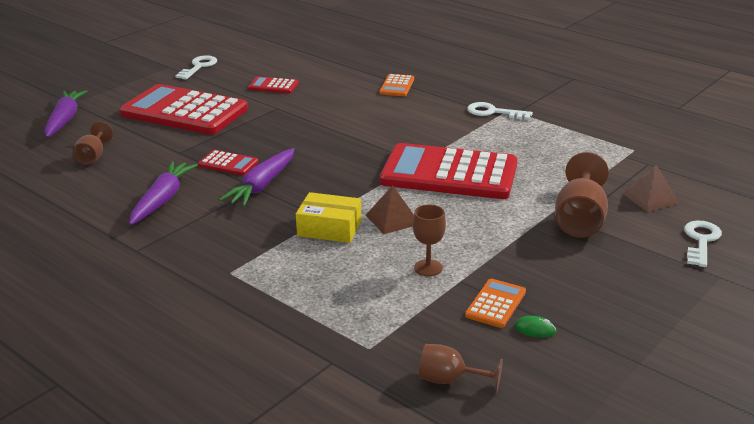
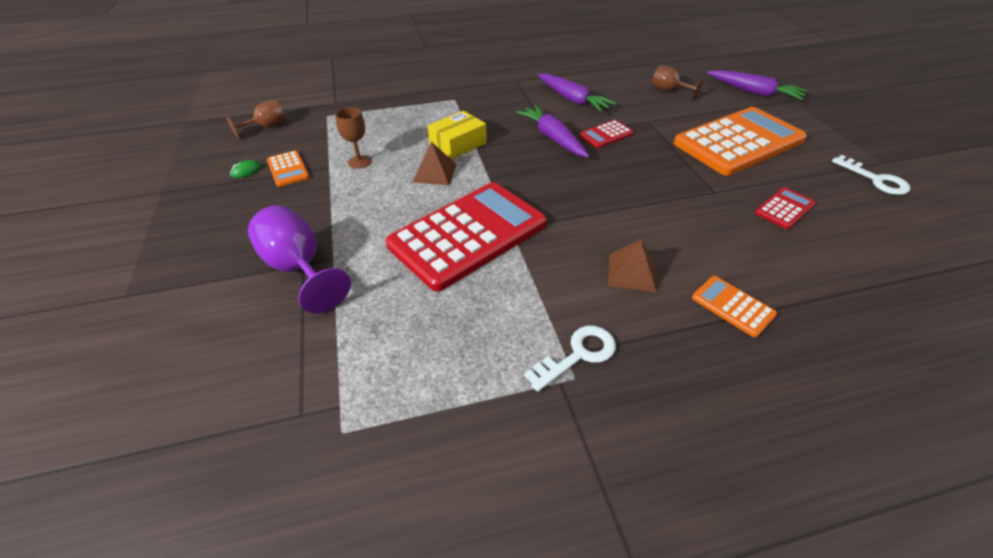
camera: 125 degrees right, 15 degrees up
(184, 111) = (738, 142): red calculator -> orange calculator
(580, 220) = (299, 268): brown goblet -> purple goblet
(650, 198) = (253, 350): brown pyramid -> brown pyramid (632, 272)
(701, 241) = (161, 326): white key -> none

